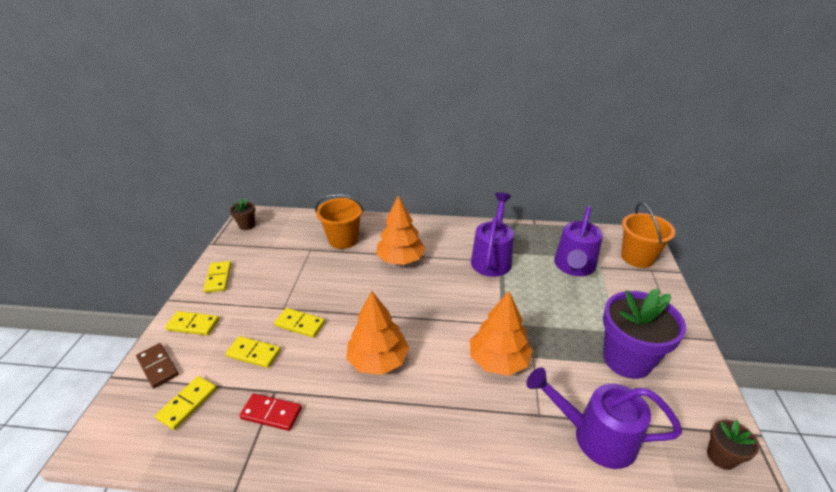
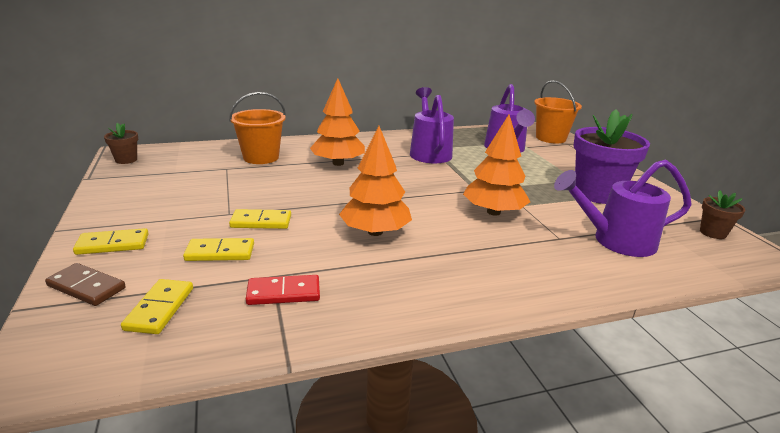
camera: 25 degrees left, 10 degrees down
(218, 278) = (119, 203): yellow domino -> none

